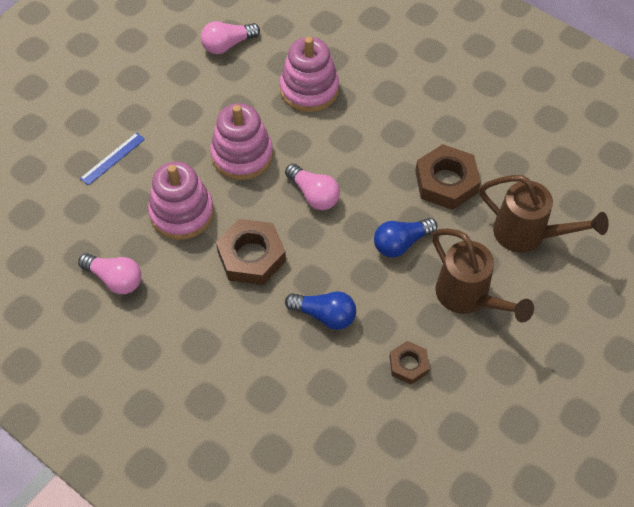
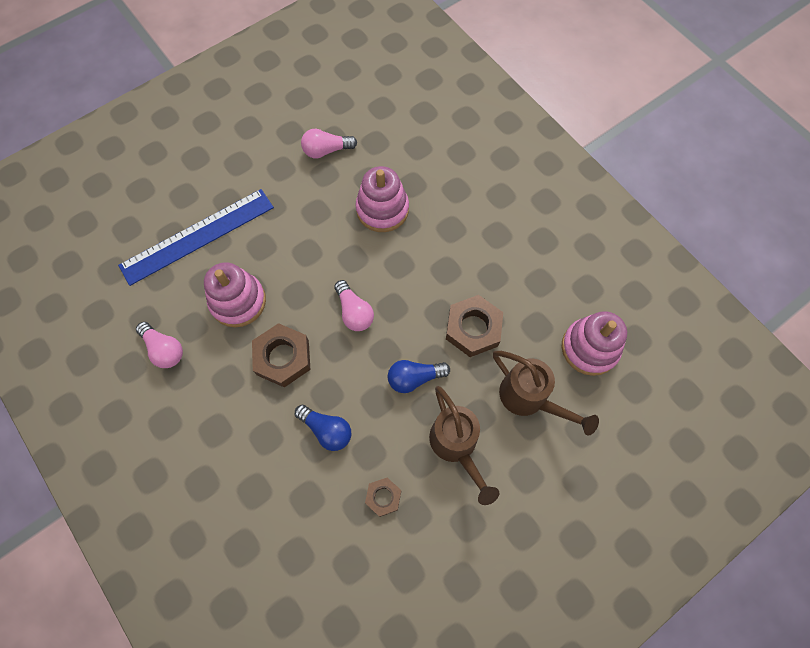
camera: 15 degrees right, 10 degrees up
(112, 158) = (197, 236): blue ruler -> blue ruler, size x2.40
(242, 155) = (305, 259): pink stacking toy -> pink stacking toy (589, 348)

